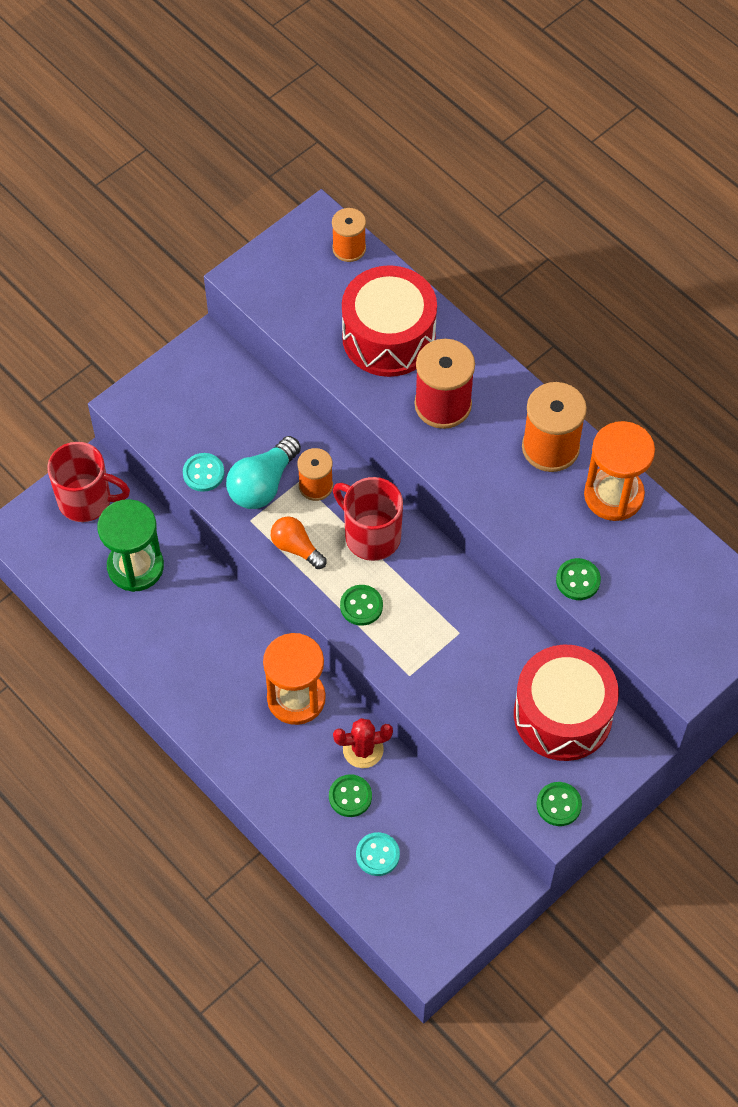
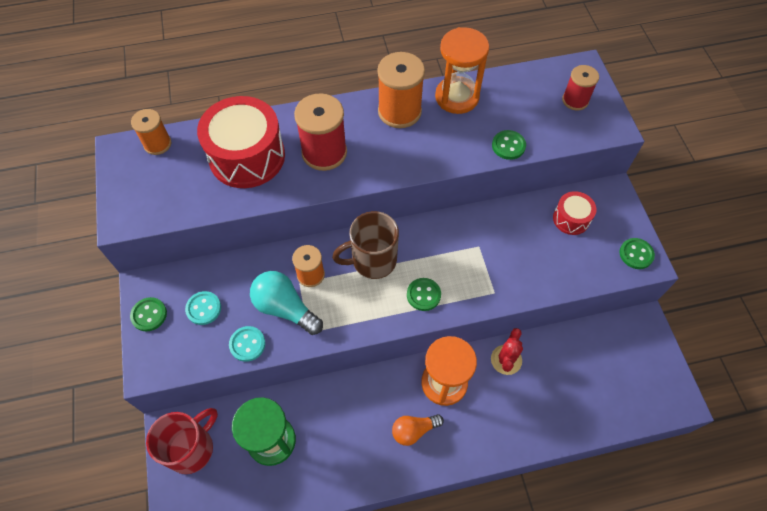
camera: 60 degrees left, 0 degrees up
(263, 484) = (285, 308): turquoise light bulb -> turquoise light bulb turned 150 degrees clockwise
(296, 548) = (351, 313): orange light bulb -> orange light bulb (414, 430)
(350, 796) = (537, 387): green button -> green button (149, 315)
(371, 535) = (372, 260): red mug -> brown mug
(377, 855) = (590, 392): turquoise button -> turquoise button (203, 308)
(562, 715) = (571, 219): red drum -> red drum, size x0.51
(699, 623) = (575, 100): none -> red spool

